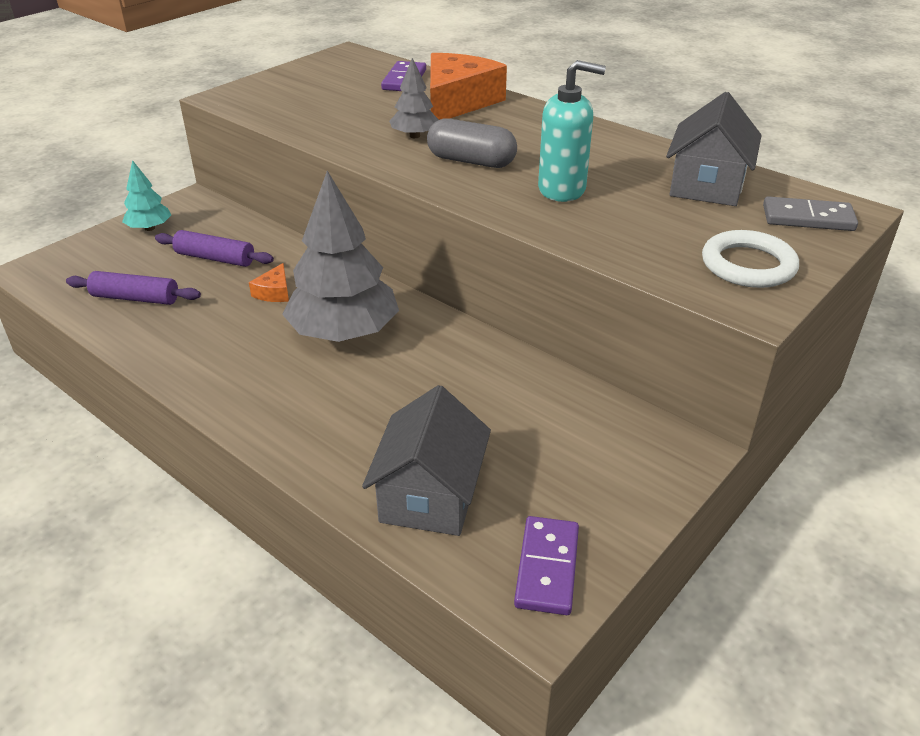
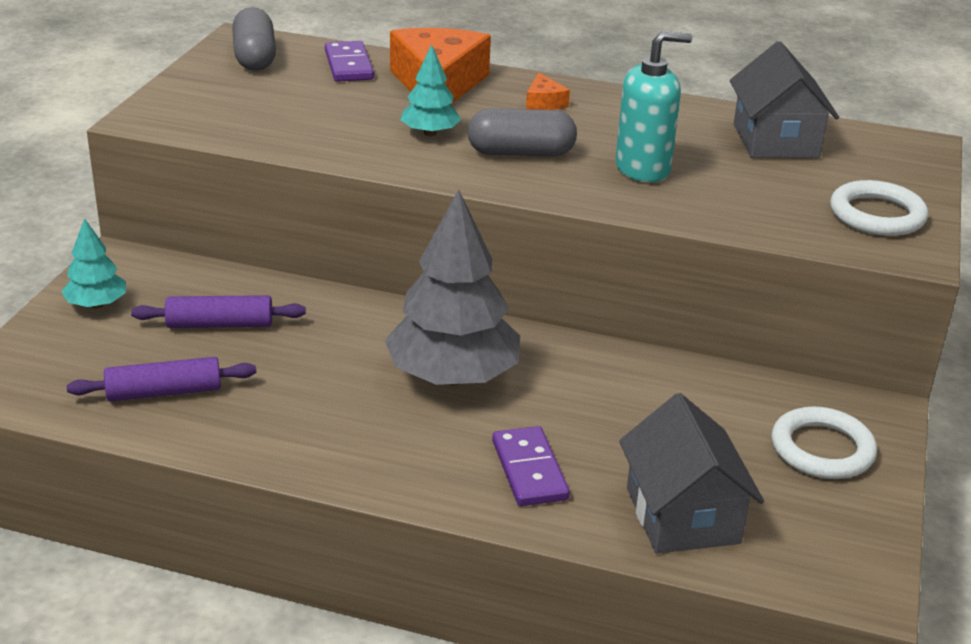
camera: 25 degrees left, 5 degrees down
(274, 292) = (331, 349): orange cheese -> orange cheese (544, 102)
(342, 66) = (255, 57): none -> grey capsule
(414, 136) = (430, 133): grey tree -> turquoise tree
(547, 568) = (839, 548): purple domino -> purple domino (529, 470)
(604, 471) = (822, 449): none -> white ring
(808, 218) = (890, 159): grey domino -> none

